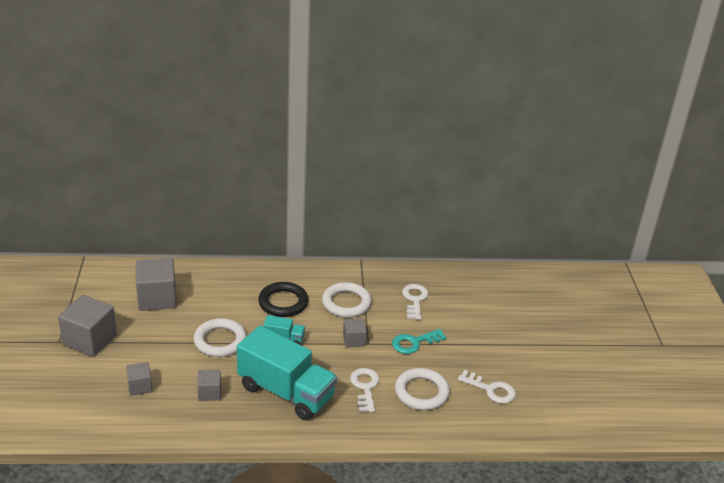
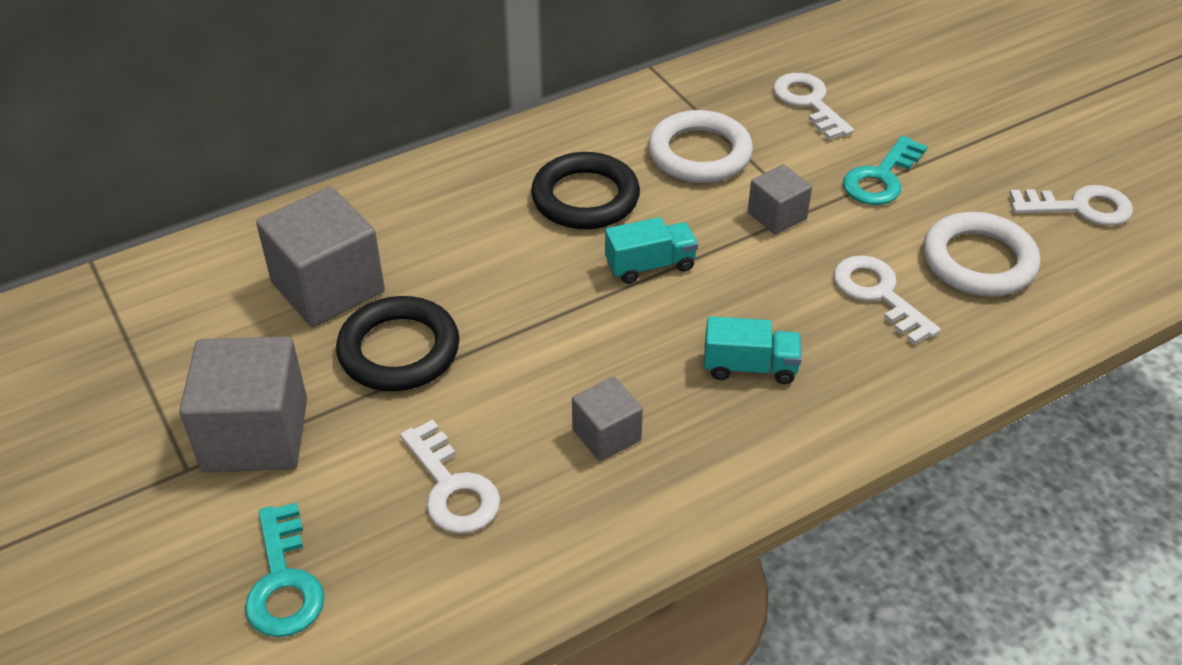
camera: 25 degrees left, 10 degrees up
(60, 392) = (284, 582): none -> turquoise key
(140, 386) = (452, 487): grey cube -> white key
(163, 331) = (399, 350): none -> black ring
(220, 341) = (532, 321): white ring -> none
(286, 392) = (750, 367): turquoise truck -> turquoise truck, size x0.44

